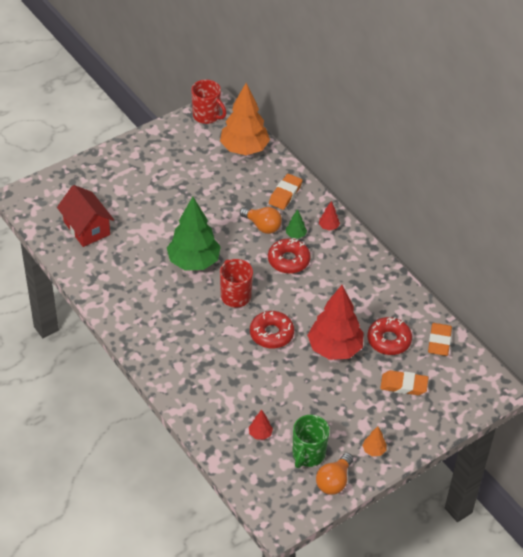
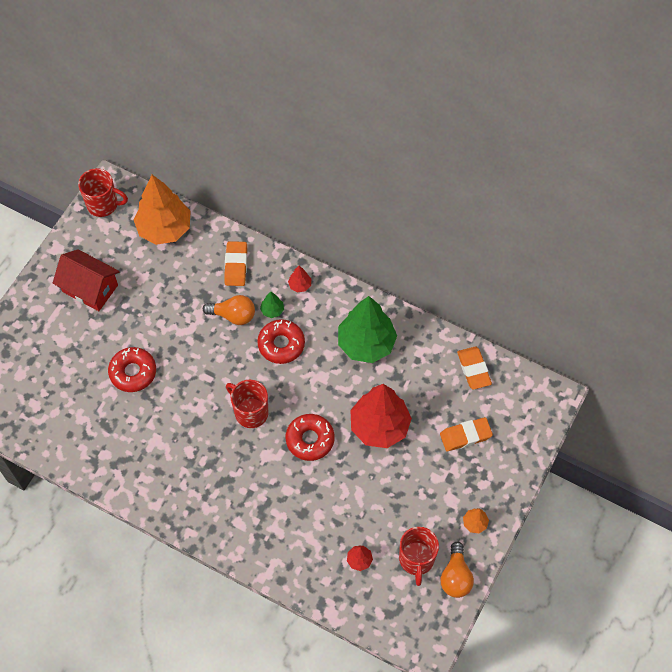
camera: 25 degrees left, 15 degrees up
(86, 228) = (53, 404): red house -> red house (90, 288)
(193, 262) = (187, 392): green tree -> green tree (366, 344)
(308, 454) = (416, 560): green mug -> red mug
(389, 340) = (426, 391): red donut -> red donut (133, 372)

